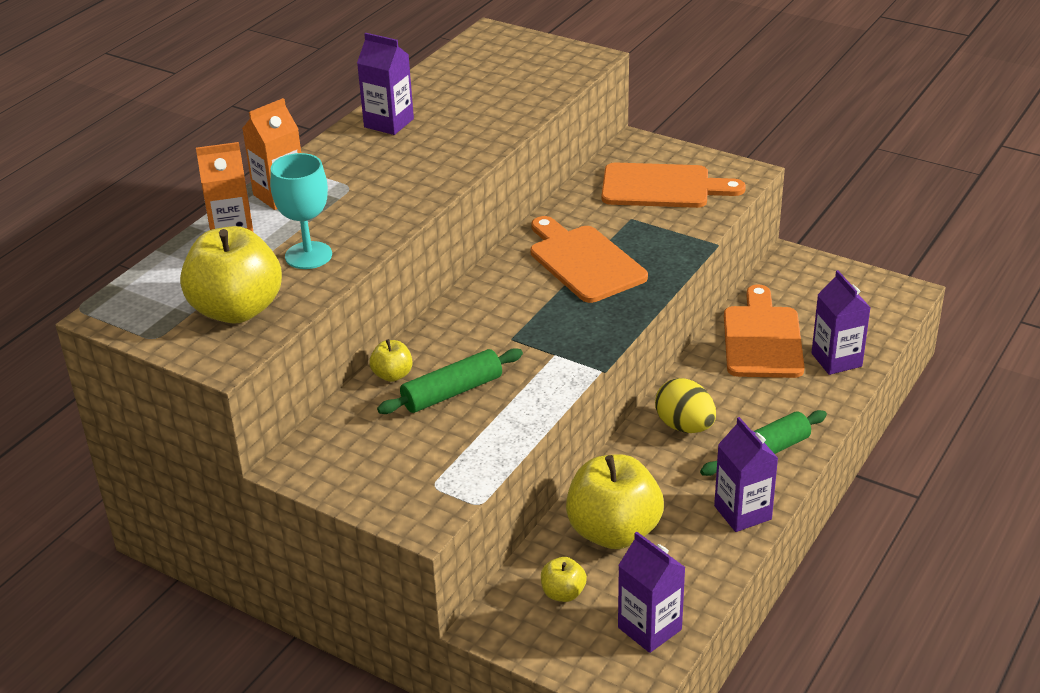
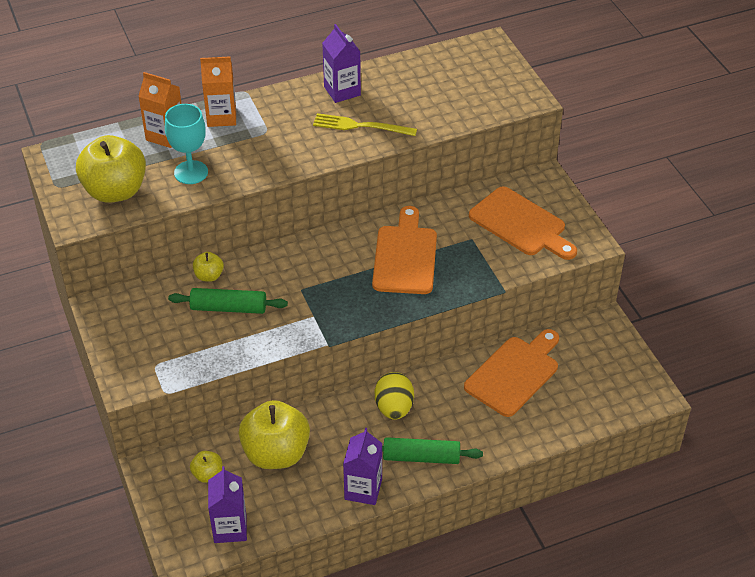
camera: 35 degrees right, 10 degrees up
(448, 142) = (360, 126): none -> yellow fork
(836, 360) = (545, 419): purple carton -> none

